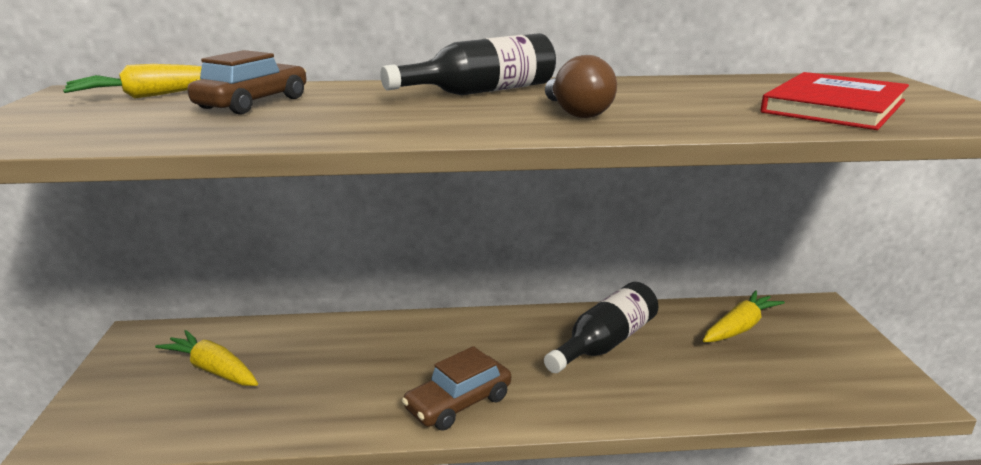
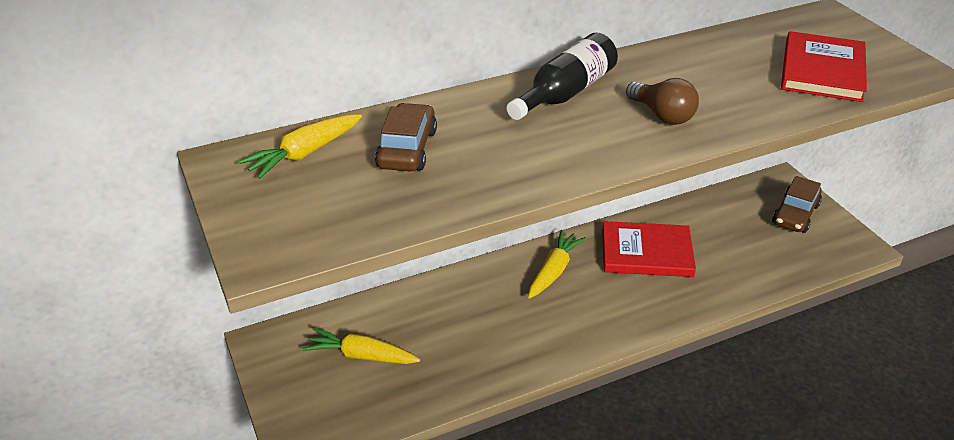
camera: 20 degrees left, 15 degrees up
(458, 403) = (574, 333): brown car -> brown car (795, 214)
(605, 343) = (646, 252): black bottle -> red book
(739, 327) = (734, 214): yellow carrot -> yellow carrot (554, 271)

